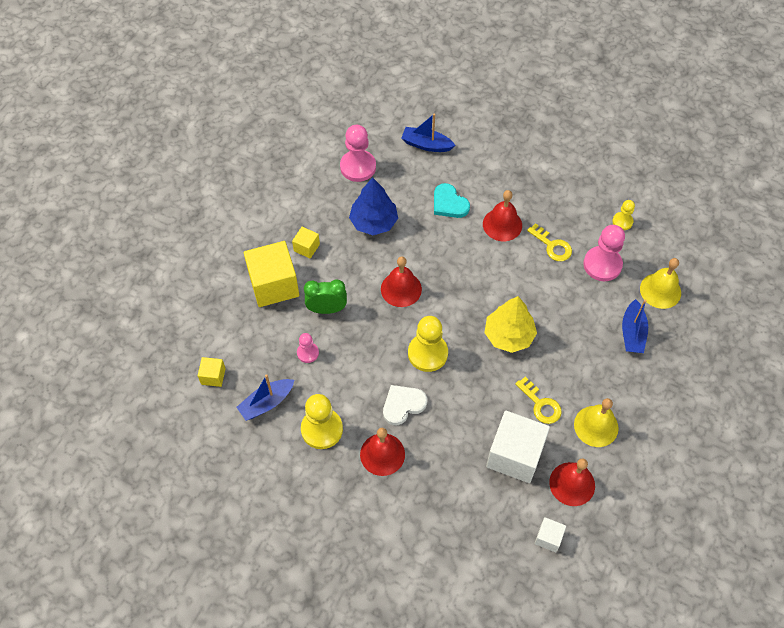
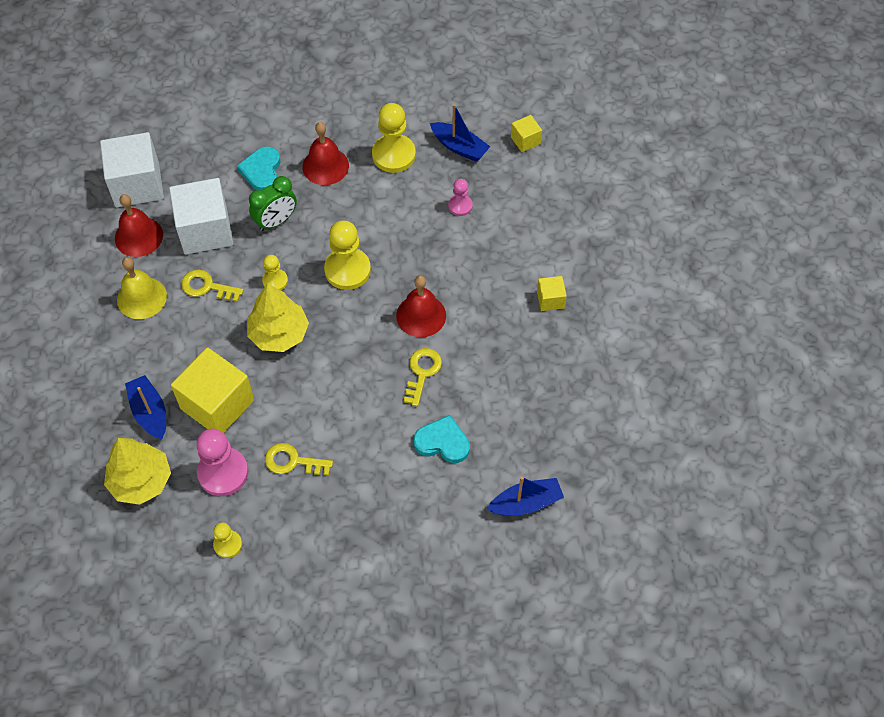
camera: 145 degrees right, 0 degrees up
(266, 403) = (459, 147): blue boat -> blue boat turned 105 degrees clockwise
(274, 285) = (547, 245): yellow cube -> yellow cube (217, 404)
(327, 309) = (477, 253): green clock -> green clock (276, 221)
(358, 167) = (578, 423): pink pawn -> none
(374, 222) = (506, 369): blue tree -> none
(403, 405) = (337, 213): white heart -> none
(429, 251) = (422, 372): none -> yellow key
(436, 483) = (261, 171): none -> turquoise heart
(486, 377) = (275, 281): none -> yellow pawn
(502, 224) = (365, 453): red bell -> none
(548, 538) = (137, 184): white cube -> white cube, size x2.11
(660, 290) = (141, 481): yellow bell -> yellow tree

